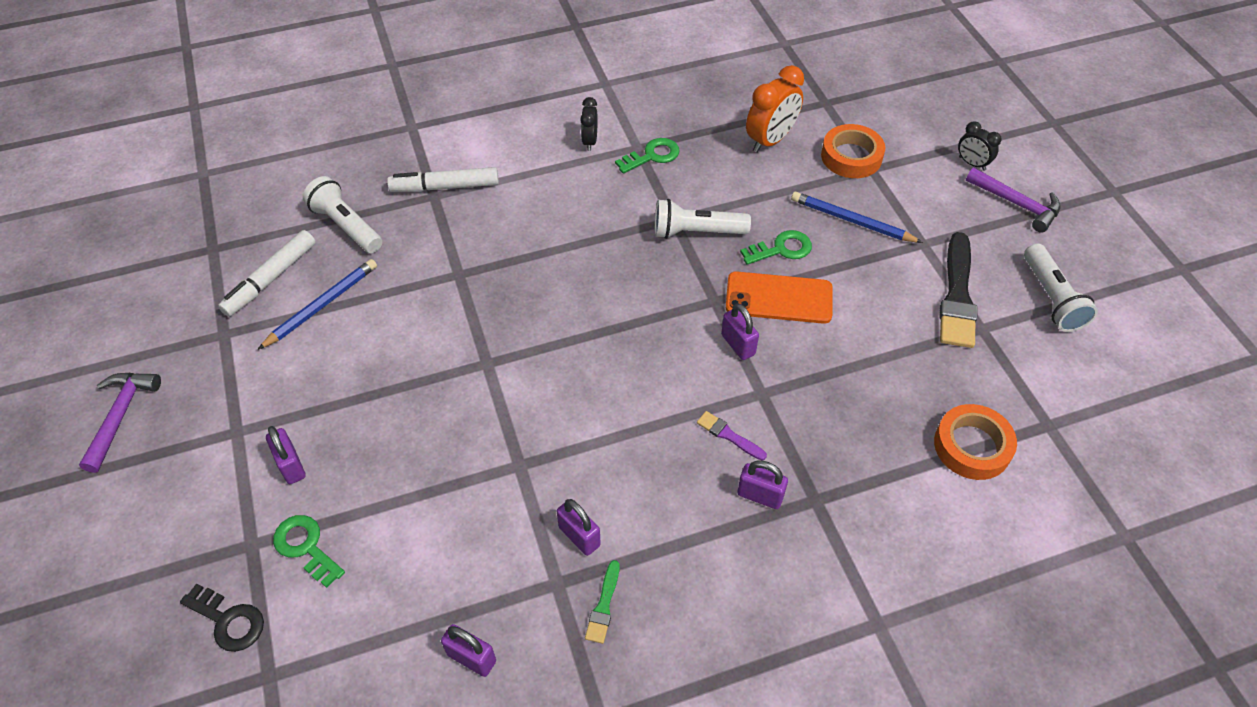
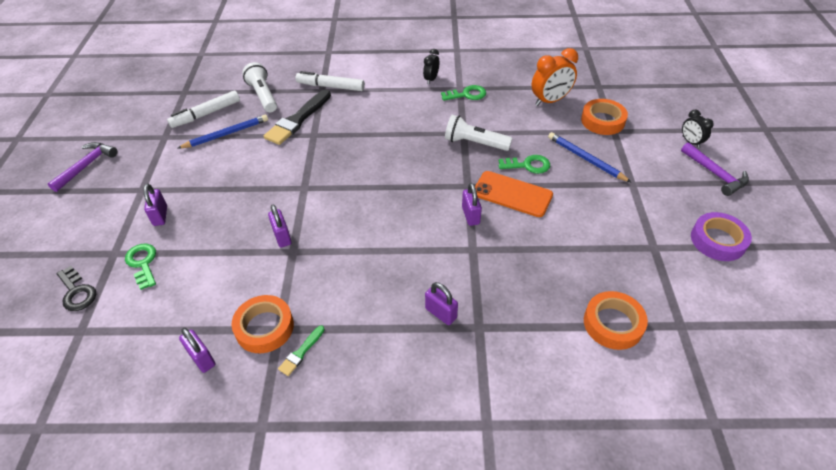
camera: 20 degrees right, 5 degrees down
(536, 587) = (264, 327): none -> orange tape
(579, 536) = (308, 304): purple padlock -> purple padlock (282, 237)
(728, 435) = (437, 269): purple brush -> none
(957, 296) = (644, 222): black brush -> black brush (298, 120)
(1051, 298) = (717, 240): white flashlight -> purple tape

